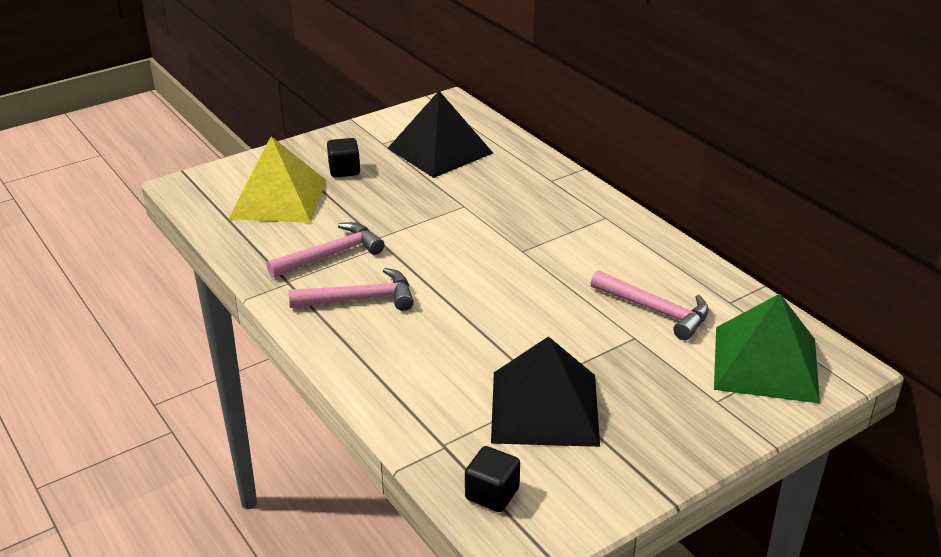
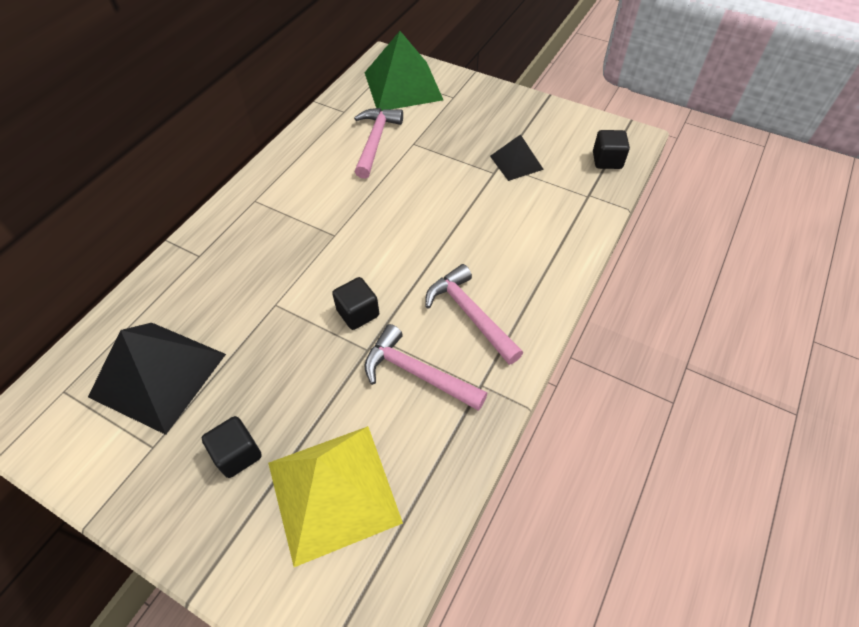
camera: 115 degrees left, 20 degrees up
(417, 242) = (358, 313): none -> black cube
(545, 408) = (516, 162): black pyramid -> black pyramid, size x0.53

